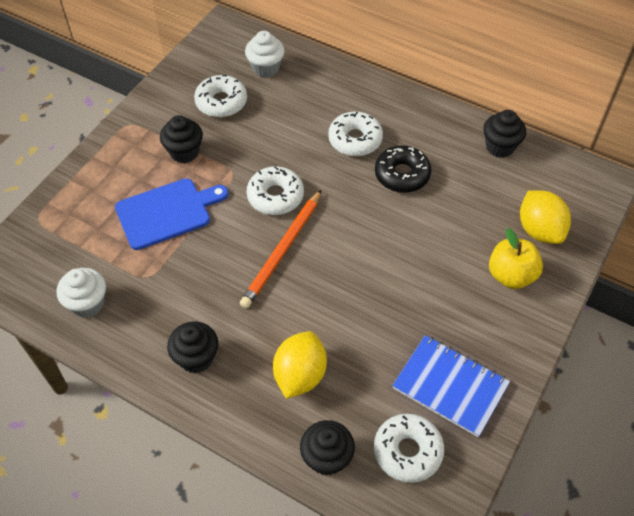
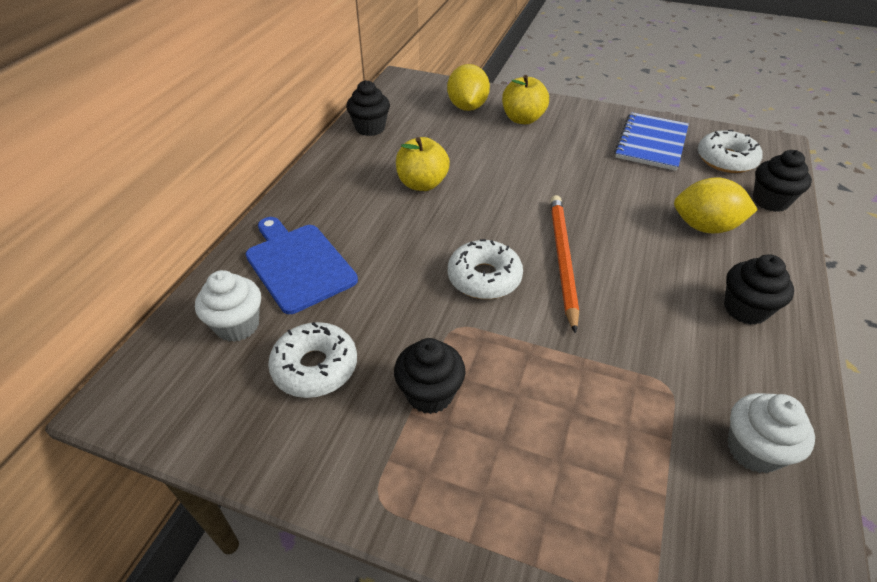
camera: 100 degrees left, 10 degrees down
(167, 212) = (552, 389): blue cutting board -> blue cutting board (298, 264)
(283, 250) = (562, 260): orange pencil -> orange pencil turned 105 degrees counterclockwise
(355, 140) = (375, 222): white donut -> none
(402, 175) = (422, 184): black donut -> yellow apple
(539, 230) = (467, 107): yellow lemon -> yellow lemon turned 60 degrees counterclockwise

